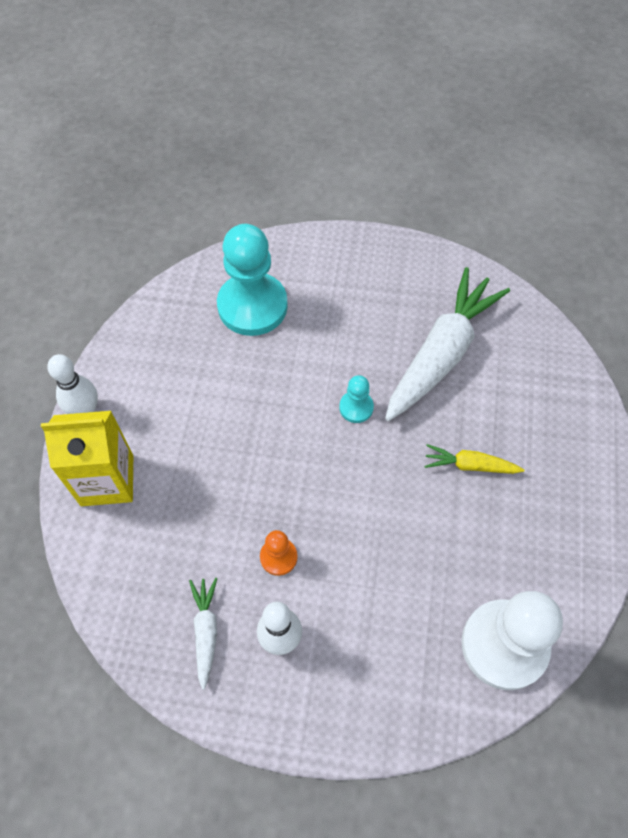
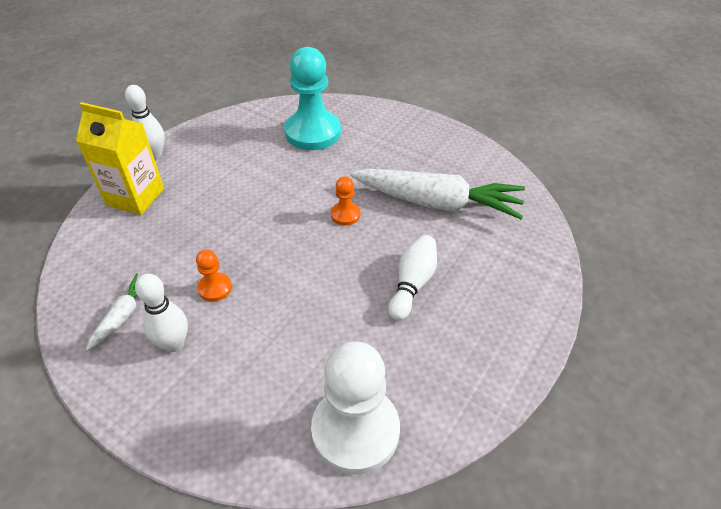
camera: 25 degrees right, 15 degrees down
(356, 407) = (345, 215): turquoise pawn -> orange pawn
(442, 353) = (438, 203): white carrot -> white carrot turned 45 degrees clockwise
(469, 465) = (412, 284): yellow carrot -> white bowling pin

